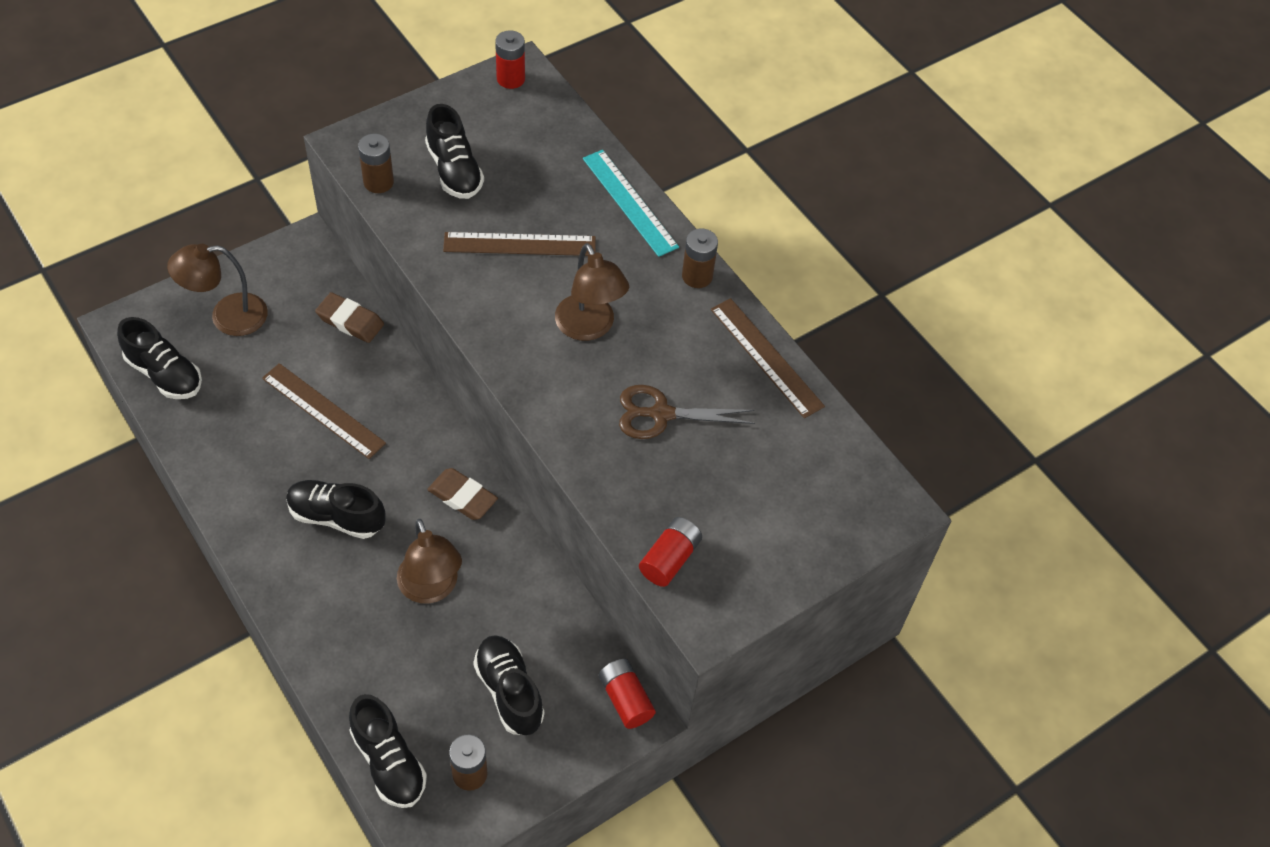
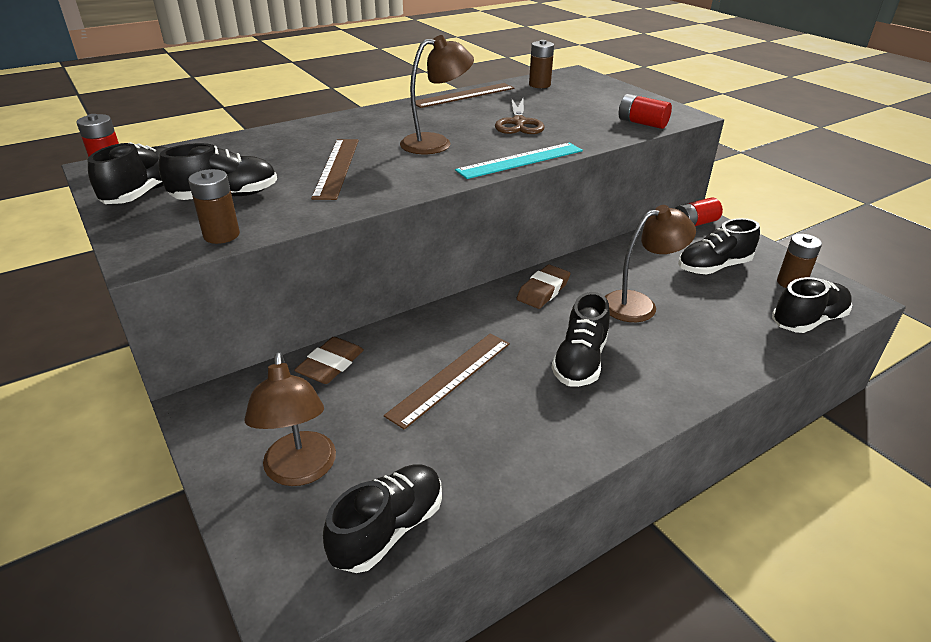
camera: 85 degrees left, 20 degrees down
(464, 114) = (145, 192): none -> black shoe
(630, 202) = (302, 128): turquoise ruler -> turquoise ruler (520, 160)
(697, 276) = (387, 110): brown battery -> brown battery (539, 85)

